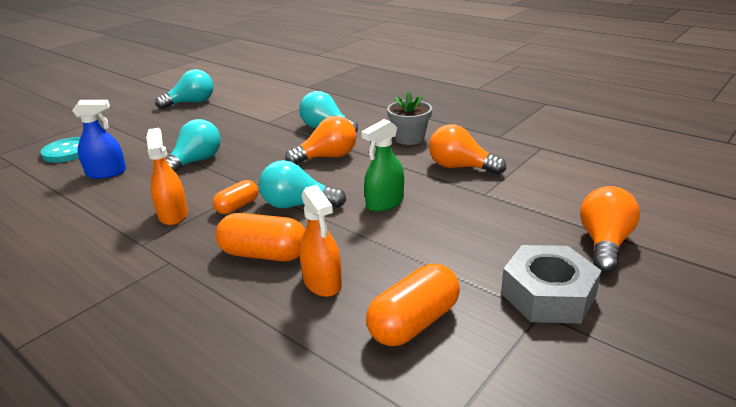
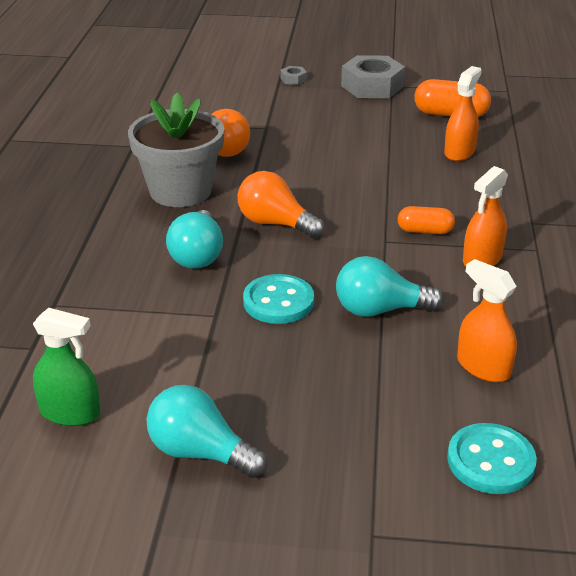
camera: 125 degrees left, 5 degrees up
(106, 173) = (483, 367): blue spray bottle -> orange spray bottle
(251, 138) = (278, 302): none -> turquoise button
(264, 254) = (465, 186): orange capsule -> none
(297, 205) = (384, 201): turquoise light bulb -> none
(384, 203) = (330, 163): green spray bottle -> green spray bottle (70, 412)
(409, 138) = (180, 191): grey flower pot -> grey flower pot, size x1.63
(604, 243) = (293, 79): orange light bulb -> grey nut

